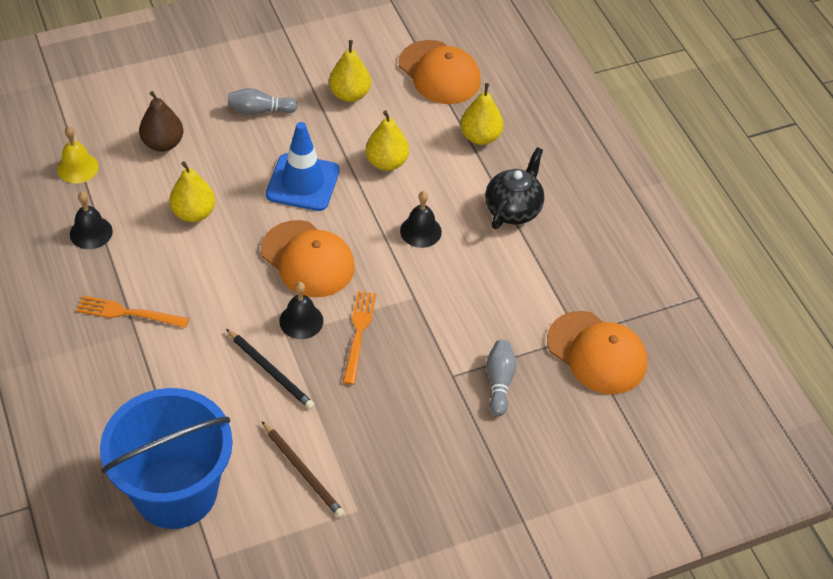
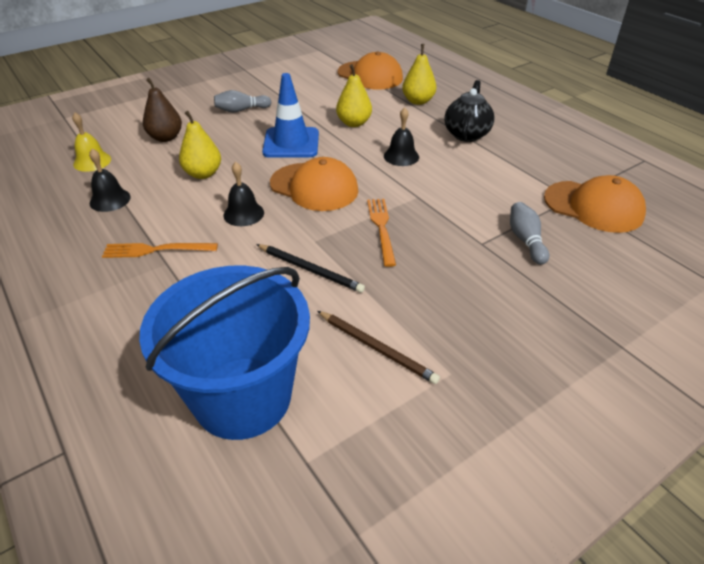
camera: 10 degrees left, 10 degrees down
(301, 321) = (325, 228): black bell -> black bell (243, 214)
(350, 94) = (308, 94): yellow pear -> none

